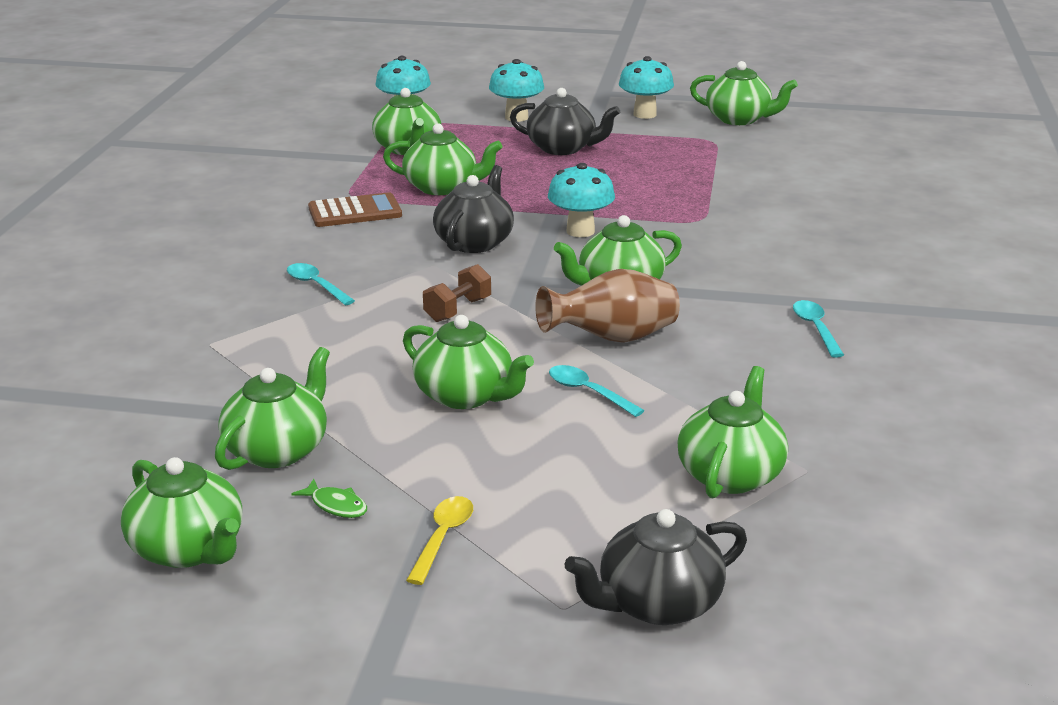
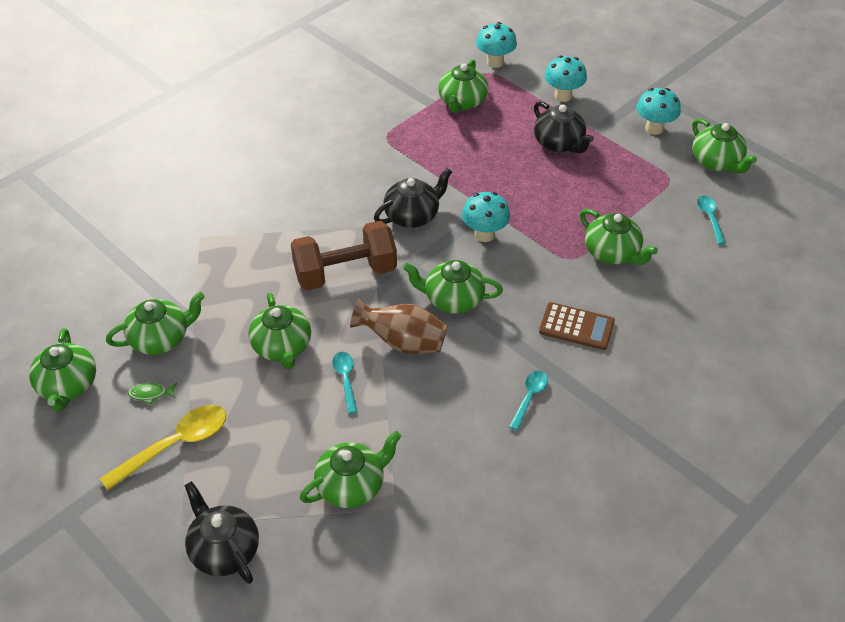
camera: 35 degrees right, 20 degrees up
(316, 285) = (293, 214): turquoise spoon -> turquoise spoon (710, 218)
(336, 505) = (151, 394): green fish -> green fish turned 105 degrees clockwise
(355, 212) = (373, 154): brown calculator -> brown calculator (576, 327)
(442, 187) = (445, 152): green teapot -> green teapot (612, 253)
(442, 538) = (175, 445): yellow spoon -> yellow spoon, size x1.75
(458, 310) = (345, 273): brown dumbbell -> brown dumbbell, size x2.07
(657, 604) = (224, 550): black teapot -> black teapot turned 45 degrees clockwise

